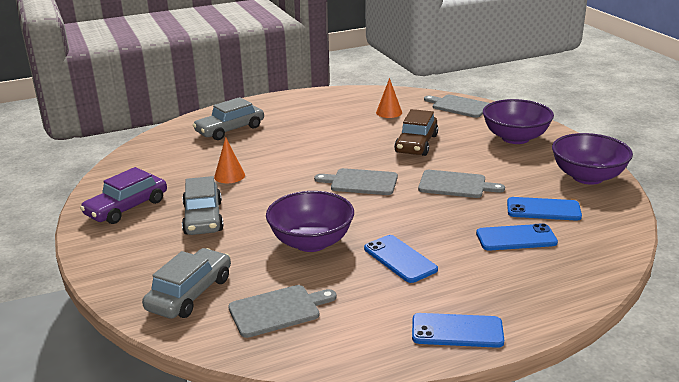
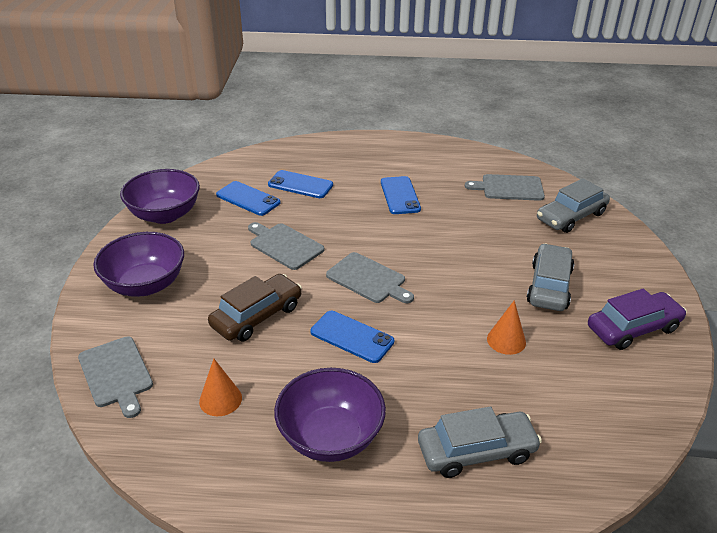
camera: 155 degrees left, 10 degrees up
(311, 242) = (458, 229): purple bowl -> purple bowl (330, 436)
(457, 331) = (405, 148): blue phone -> blue phone (352, 337)

